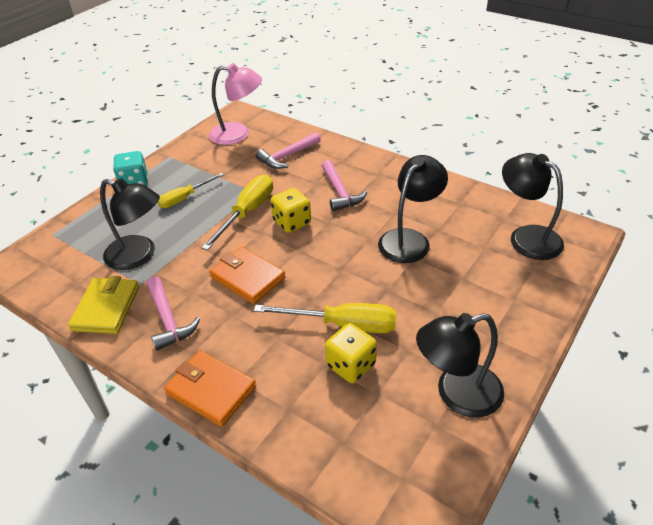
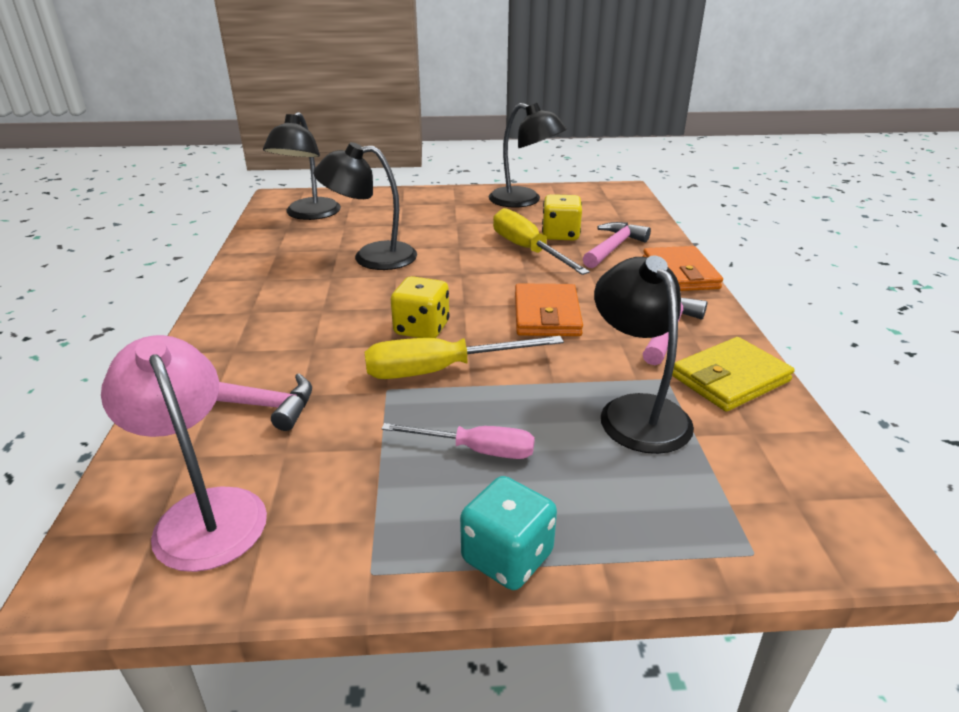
camera: 130 degrees left, 10 degrees down
(185, 198) = (476, 450): yellow screwdriver -> pink screwdriver
(340, 192) = (321, 322): pink hammer -> pink hammer (613, 247)

